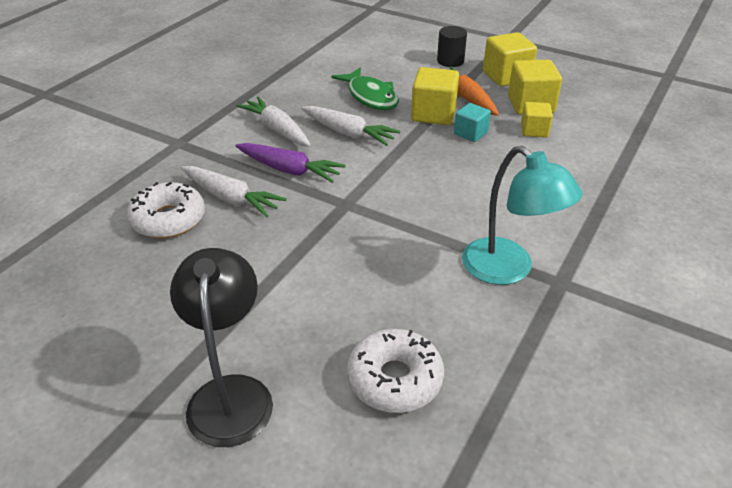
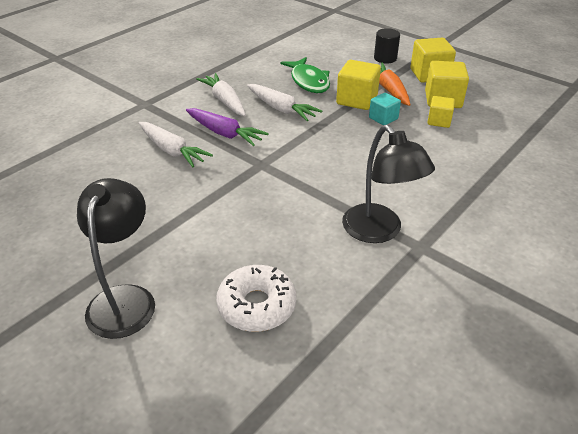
camera: 10 degrees right, 0 degrees up
(168, 219) = (119, 161): white donut -> none
(508, 270) = (379, 231): turquoise lamp -> black lamp

